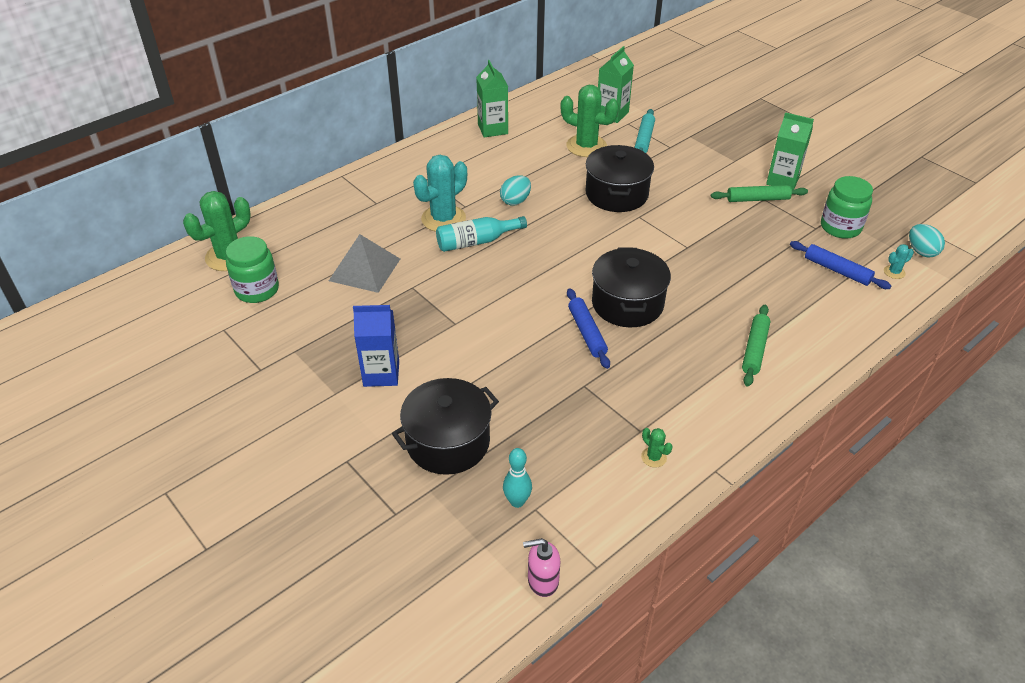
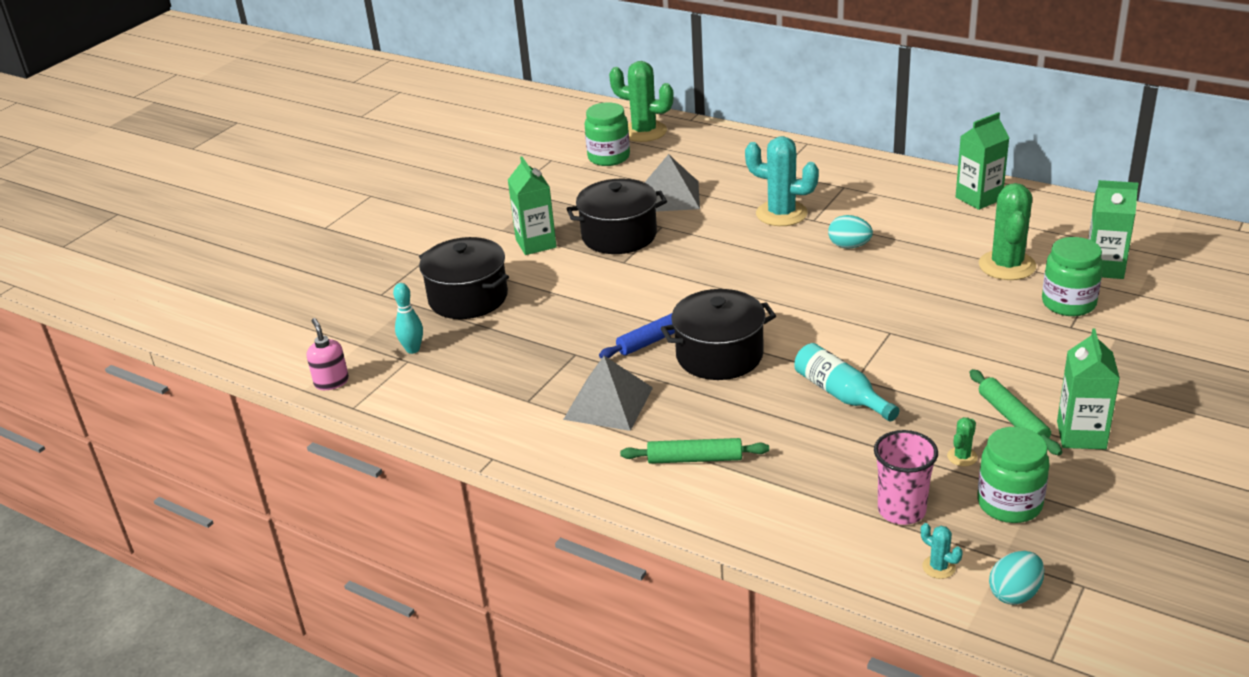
camera: 75 degrees right, 10 degrees down
(381, 373) = (536, 244): blue carton -> green carton
(476, 242) = (758, 241): turquoise bottle -> turquoise bottle (841, 394)
(616, 194) = (922, 307): black pot -> black pot (619, 235)
(644, 139) = (1068, 303): turquoise rolling pin -> green jar
(653, 457) = (495, 415): green cactus -> green cactus (962, 457)
(665, 381) = (608, 403): none -> grey pyramid
(837, 270) = (901, 510): blue rolling pin -> pink cup

